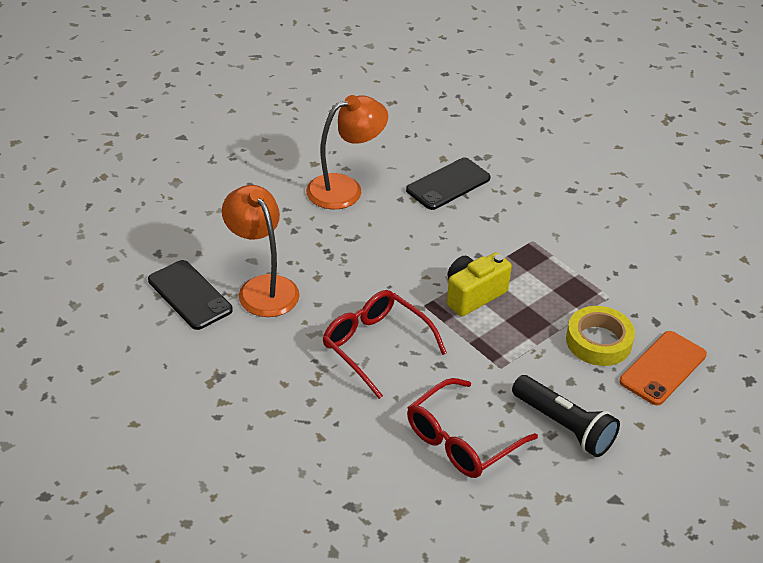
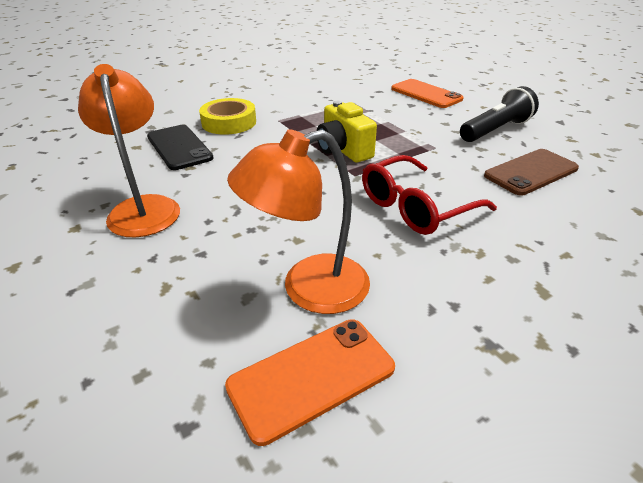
camera: 80 degrees left, 5 degrees down
(189, 295) = (312, 377): black phone -> orange phone
(461, 440) = (531, 172): red glasses -> brown phone
(598, 341) = (401, 109): yellow tape -> yellow tape (229, 122)

